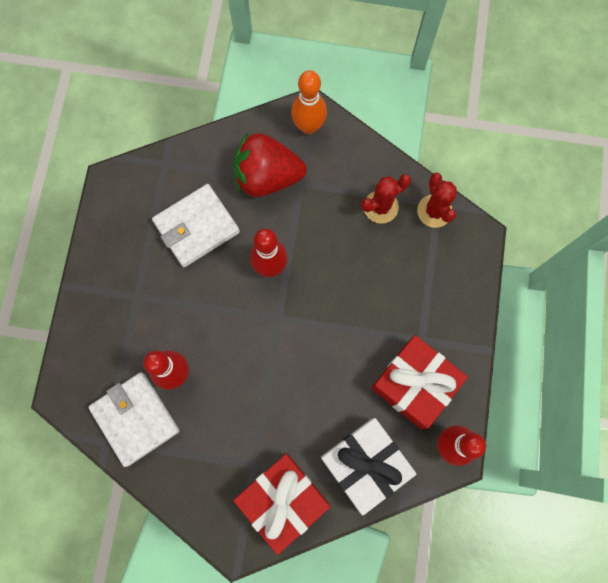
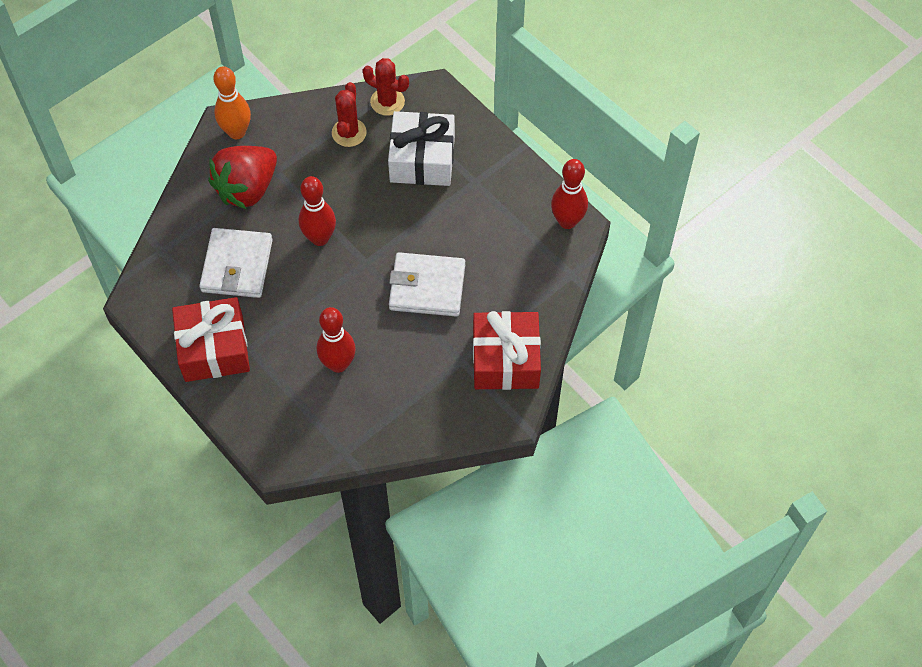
camera: 50 degrees left, 15 degrees down
(135, 419) = (347, 418): white wallet -> white wallet (427, 287)
(365, 464) = (530, 286): white gift -> white gift (422, 159)
(415, 384) = (502, 210): red gift -> red gift (214, 349)

